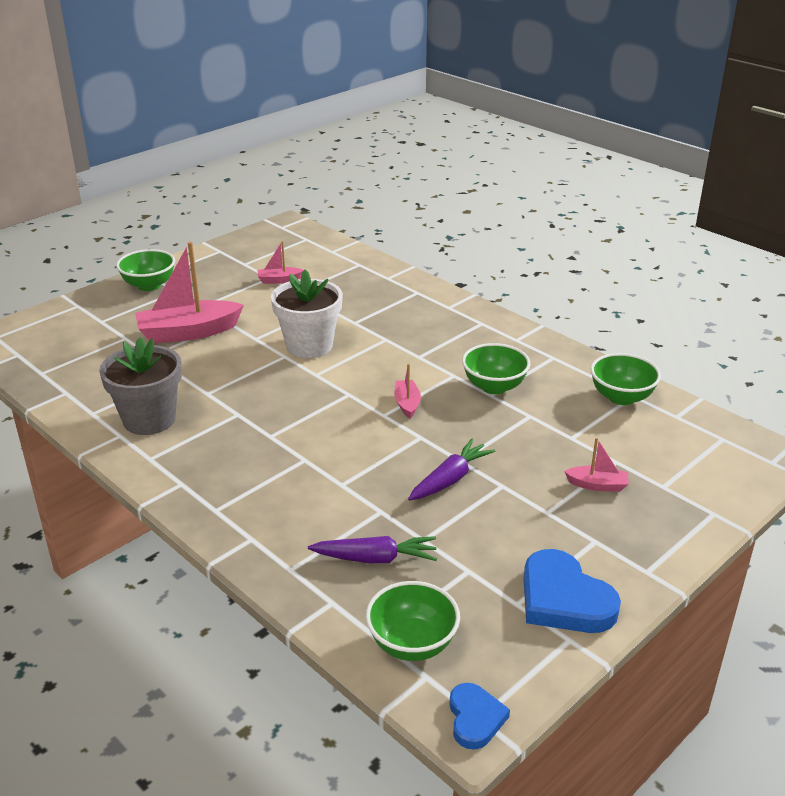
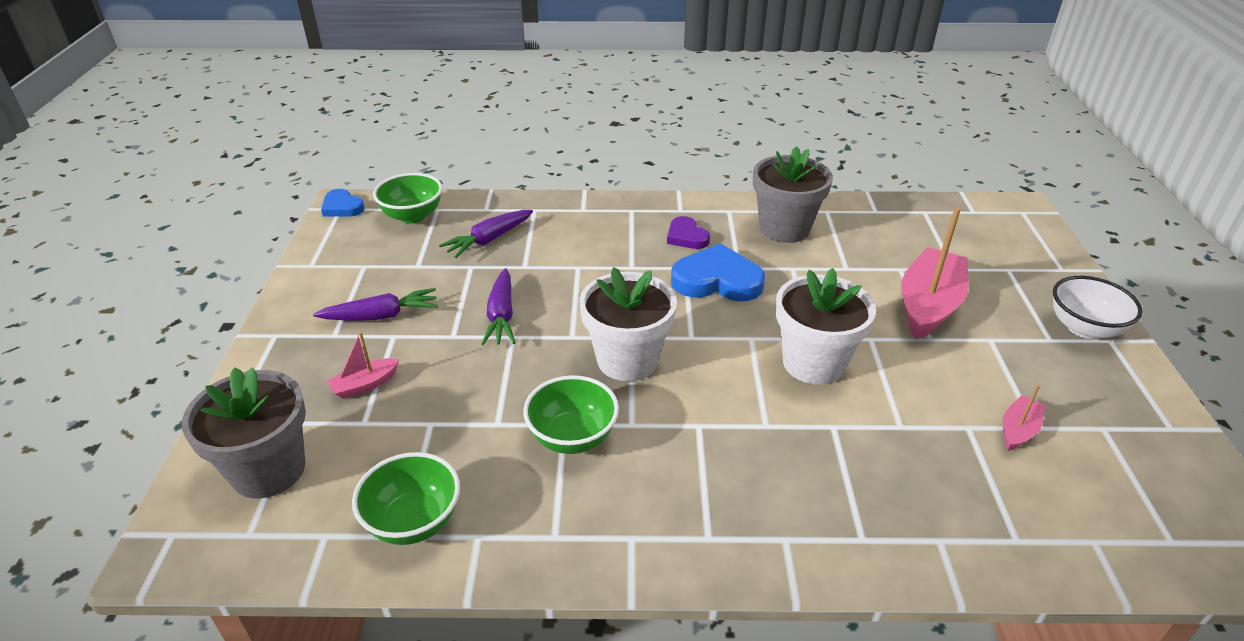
camera: 135 degrees right, 5 degrees up
(149, 285) = (1083, 328): green bowl -> white bowl
(223, 457) = (686, 236): none -> purple heart
(407, 404) = (627, 360): pink boat -> white flower pot
(543, 535) = (381, 316): none -> purple carrot
(564, 599) = (331, 284): blue heart -> blue heart (717, 280)
(696, 466) = (268, 470): none -> grey flower pot

